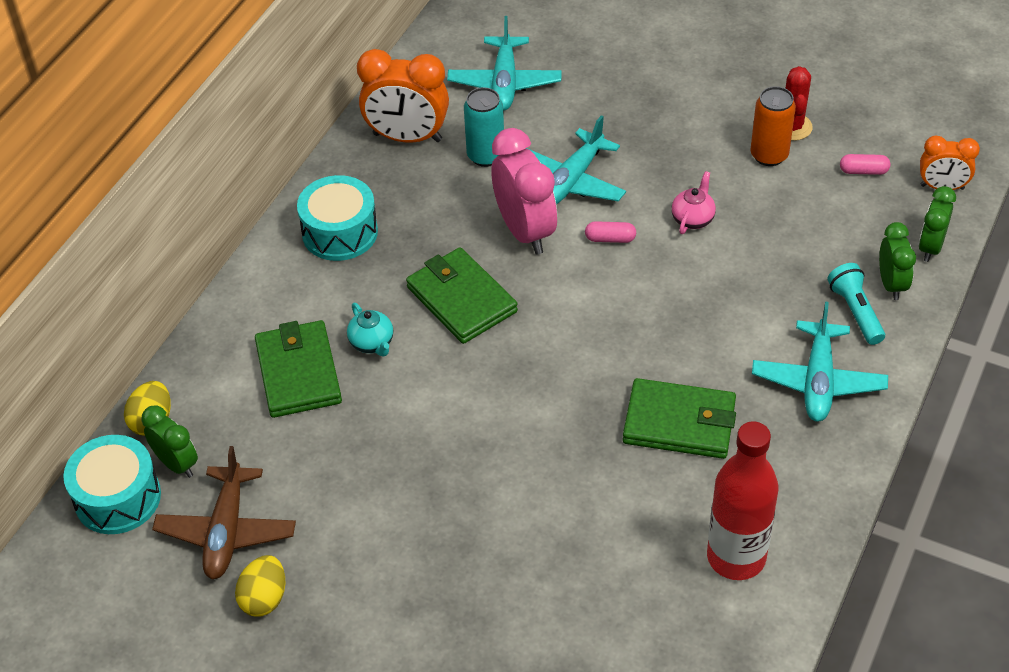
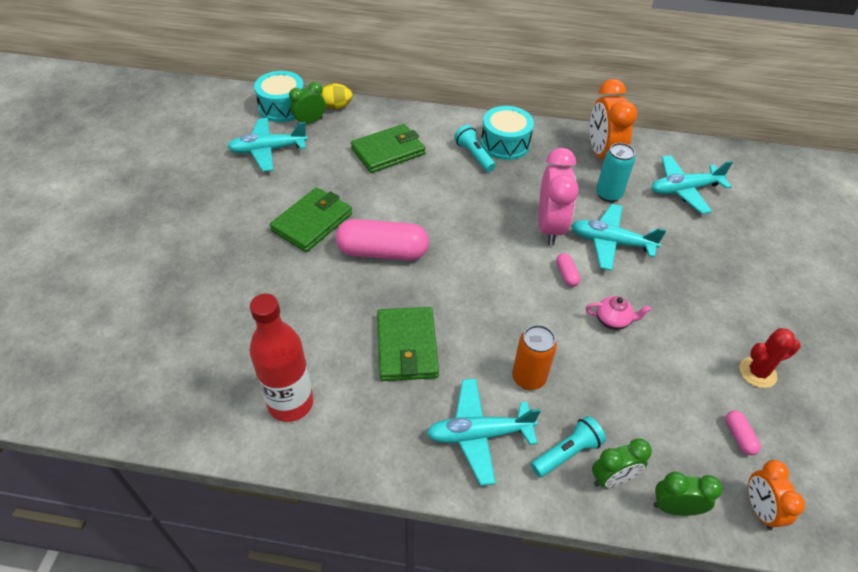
camera: 70 degrees right, 0 degrees up
(177, 464) = (310, 122): green clock -> green clock turned 150 degrees counterclockwise
(226, 531) = (268, 150): brown plane -> turquoise plane
(264, 598) = (225, 174): yellow egg -> none
(351, 273) = (474, 155): none -> turquoise flashlight
(372, 343) = (422, 176): turquoise teapot -> none
(461, 299) = (474, 208): green wallet -> green wallet (312, 222)
(510, 418) = (382, 252): none -> pink capsule
(525, 231) = (550, 227): pink clock -> pink clock turned 45 degrees counterclockwise
(769, 155) = (713, 361): orange can -> orange can (528, 378)

